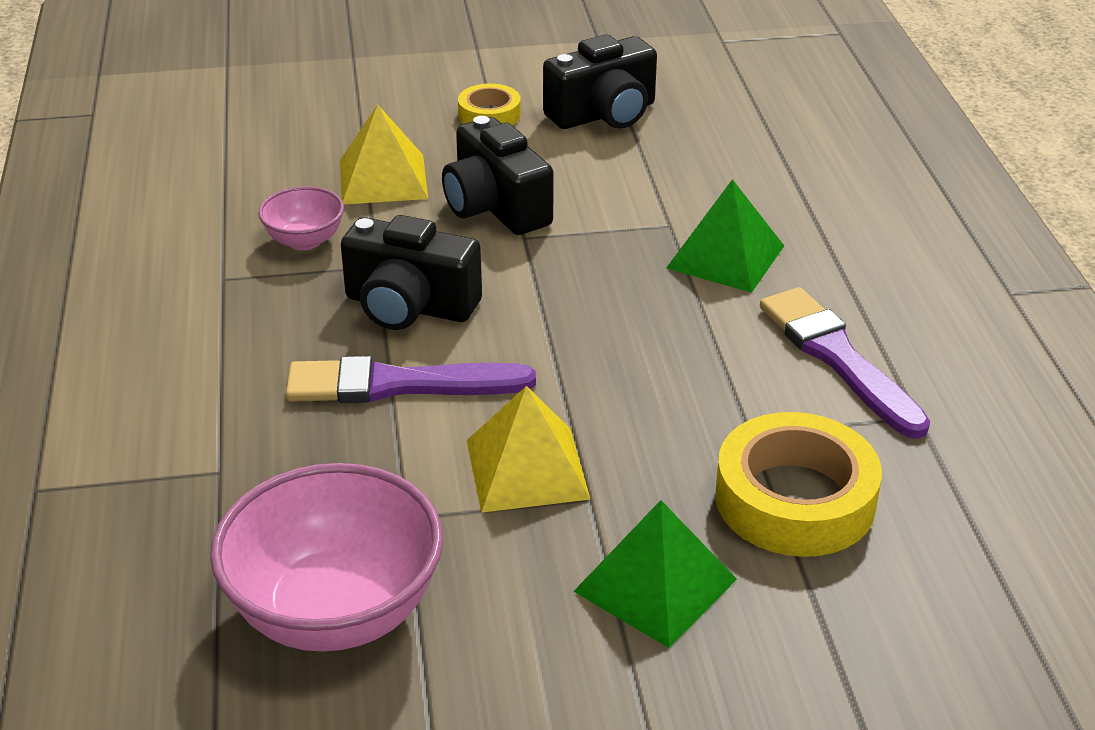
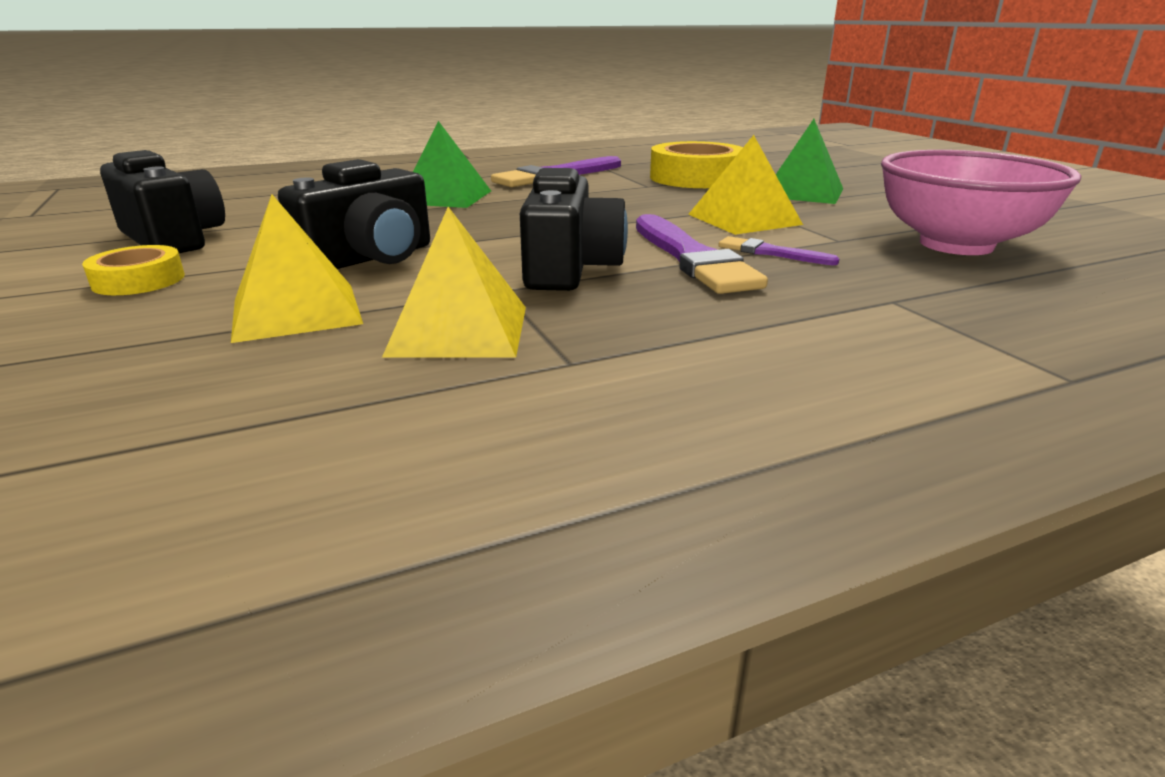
camera: 105 degrees left, 10 degrees down
(304, 240) = (459, 330): pink bowl -> yellow pyramid
(387, 444) = (771, 253): none -> purple brush

